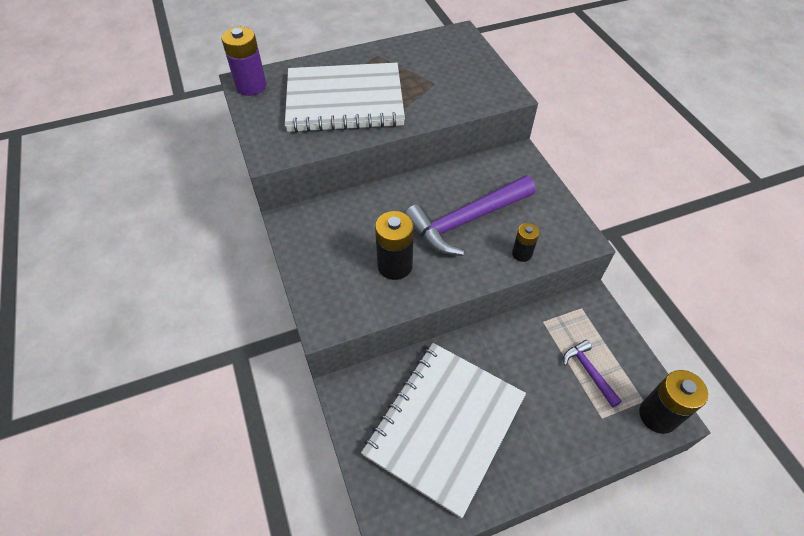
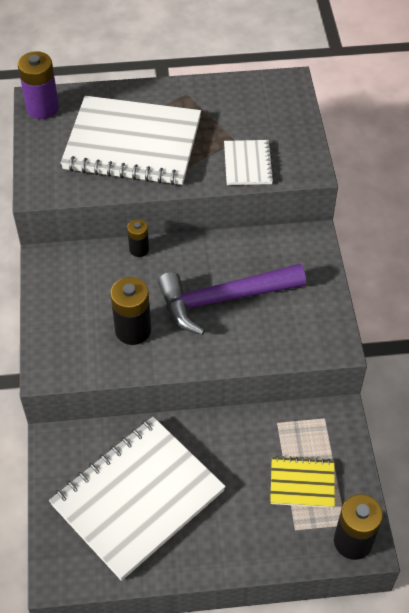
camera: 15 degrees right, 0 degrees up
(454, 99) = (248, 164): none -> white notebook
(522, 254) = (266, 346): black battery -> black battery (139, 249)
(588, 372) = (302, 483): purple hammer -> yellow notebook

